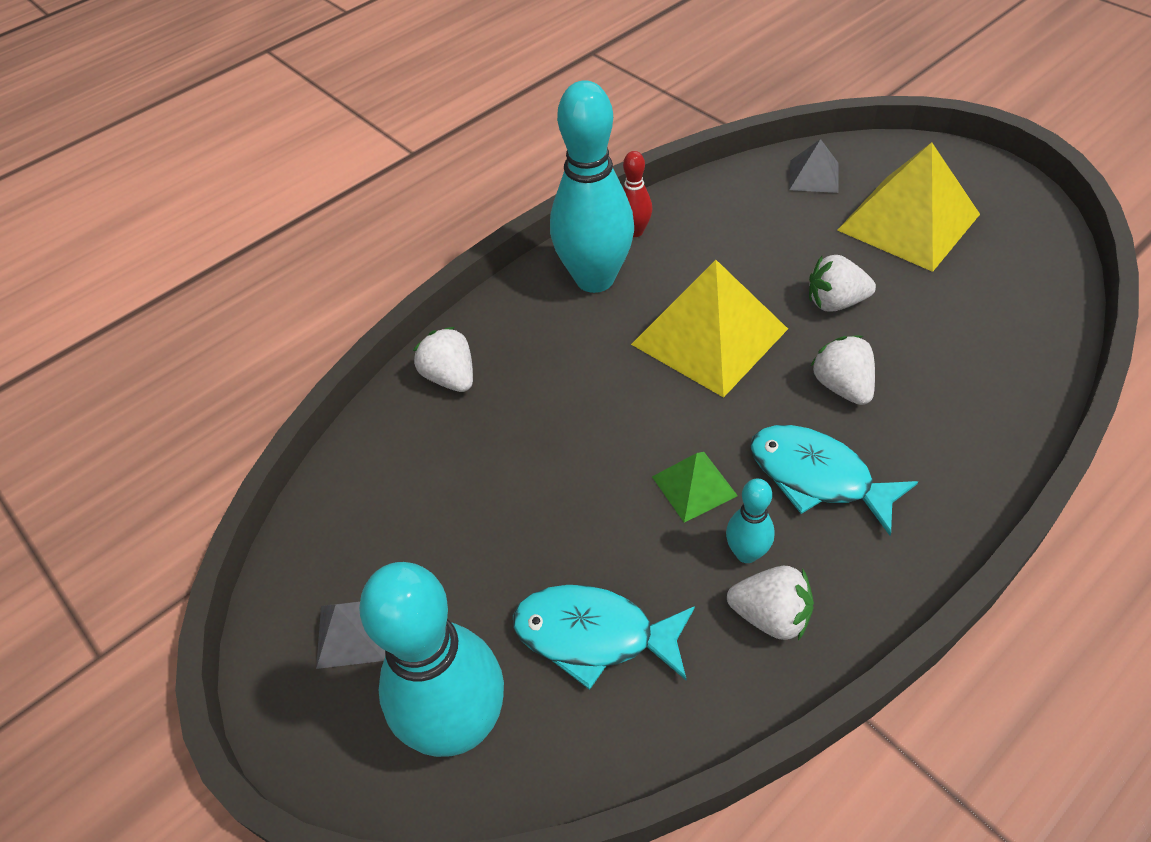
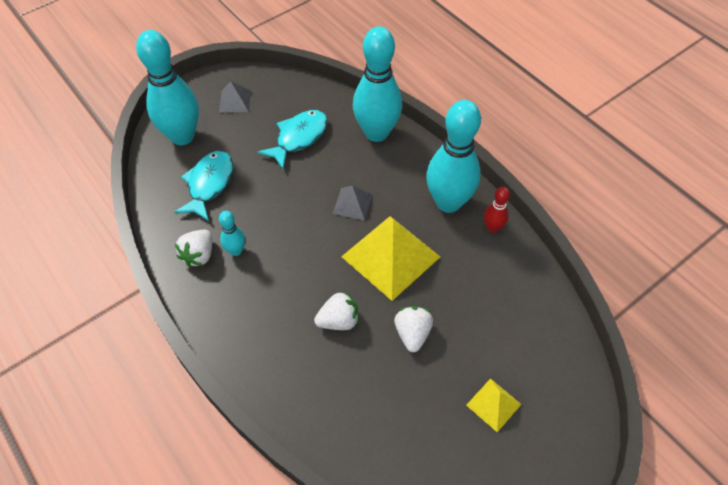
camera: 90 degrees right, 5 degrees up
(450, 377) = (376, 133): white strawberry -> turquoise bowling pin
(694, 486) = (282, 234): green pyramid -> none
(814, 176) = (552, 350): grey pyramid -> grey pyramid (352, 204)
(817, 477) = (275, 293): turquoise fish -> turquoise fish (299, 138)
(908, 222) = (493, 404): yellow pyramid -> yellow pyramid, size x0.49

